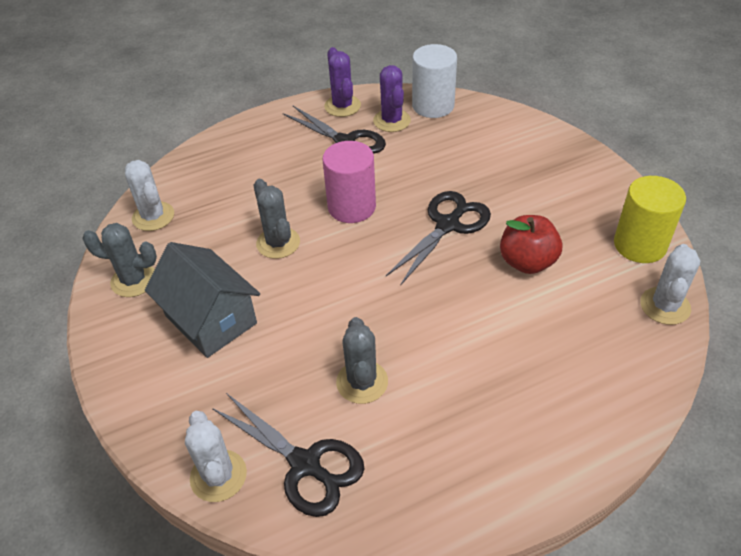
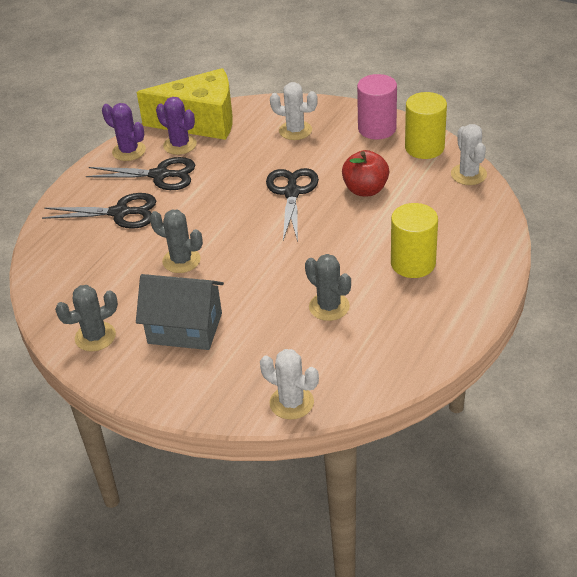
camera: 35 degrees left, 5 degrees down
(153, 216) = (59, 292): white cactus -> white cactus (295, 130)
(305, 464) = (340, 366): black scissors -> black scissors (120, 213)
(351, 207) = (211, 213): pink cylinder -> pink cylinder (377, 128)
(433, 106) = (201, 122): white cylinder -> yellow cheese
(499, 384) = (413, 263): none -> yellow cylinder

